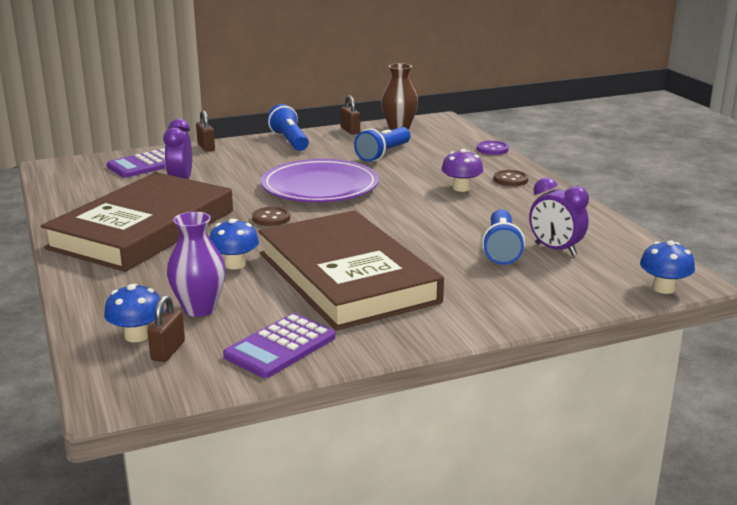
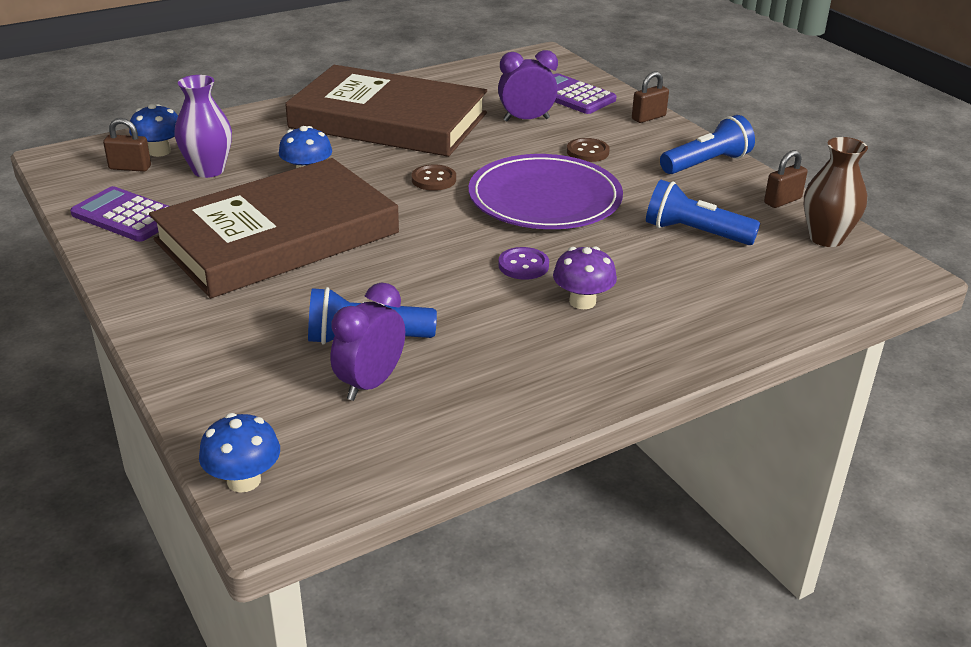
camera: 80 degrees right, 10 degrees up
(492, 149) = (778, 326): purple button -> purple button (523, 265)
(510, 180) = (638, 345): brown button -> brown button (587, 152)

